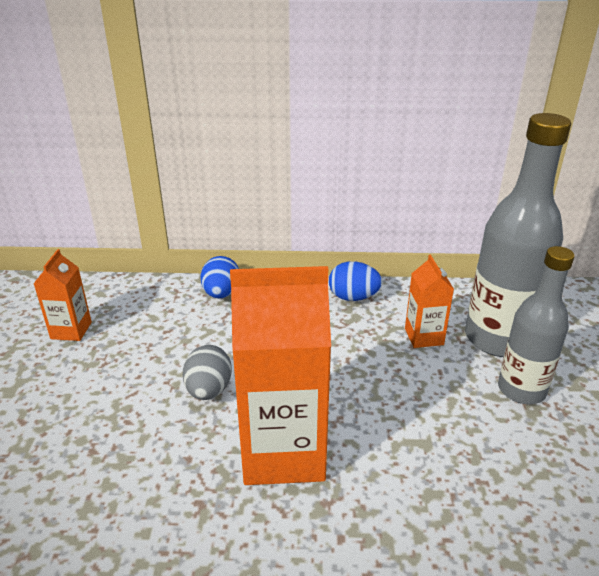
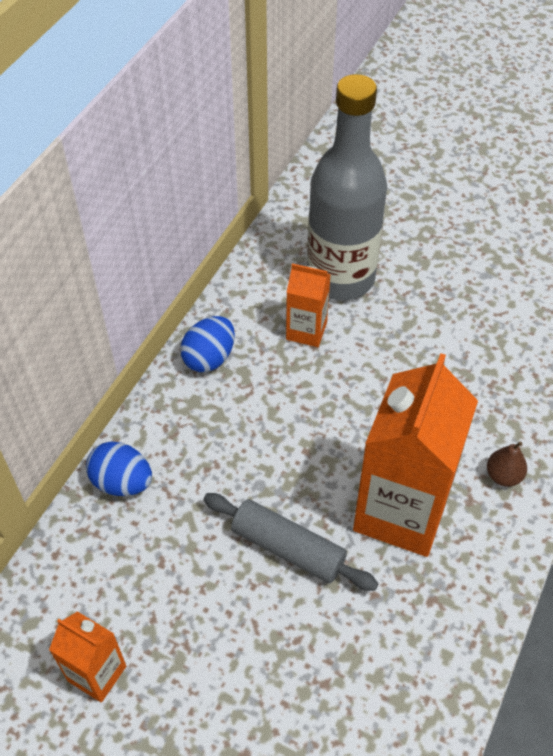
camera: 65 degrees left, 20 degrees up
(209, 390) = (288, 548): grey egg -> grey rolling pin
(374, 523) = (503, 476): none -> brown pear
(521, 390) = (411, 300): grey bottle -> none

